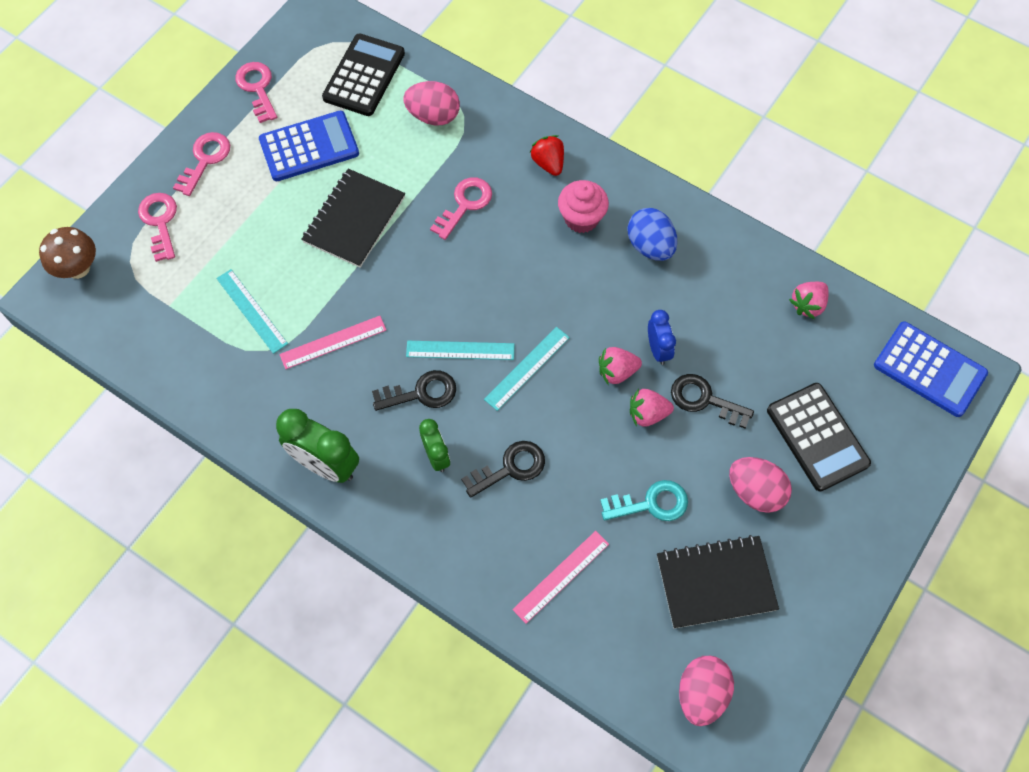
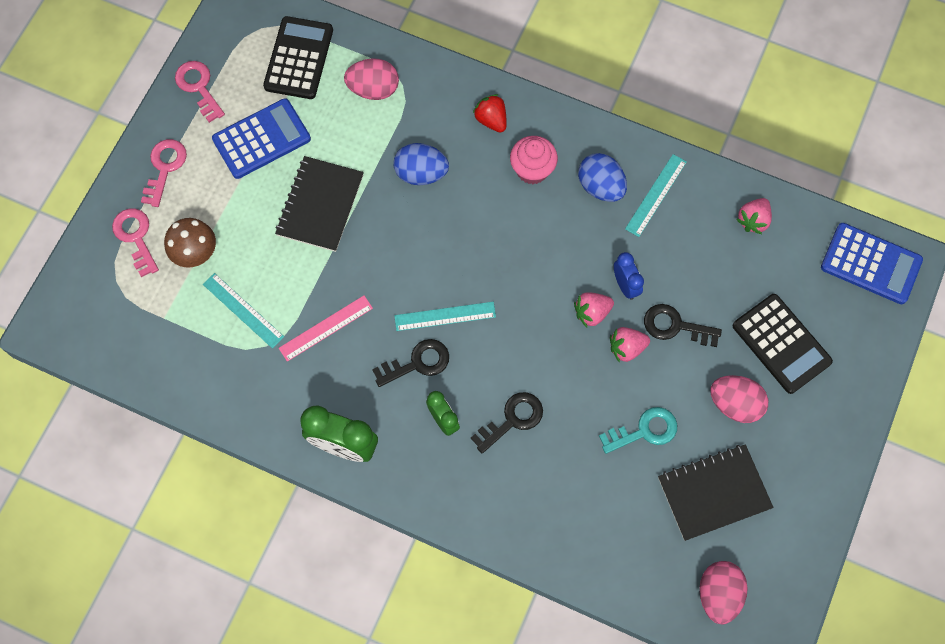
camera: 10 degrees left, 5 degrees up
(78, 268) = (68, 295): brown mushroom -> brown mushroom (196, 253)
(465, 204) = (421, 173): pink key -> blue egg
(527, 368) = (509, 323): turquoise ruler -> turquoise ruler (656, 195)
(561, 576) = (577, 511): pink ruler -> none

